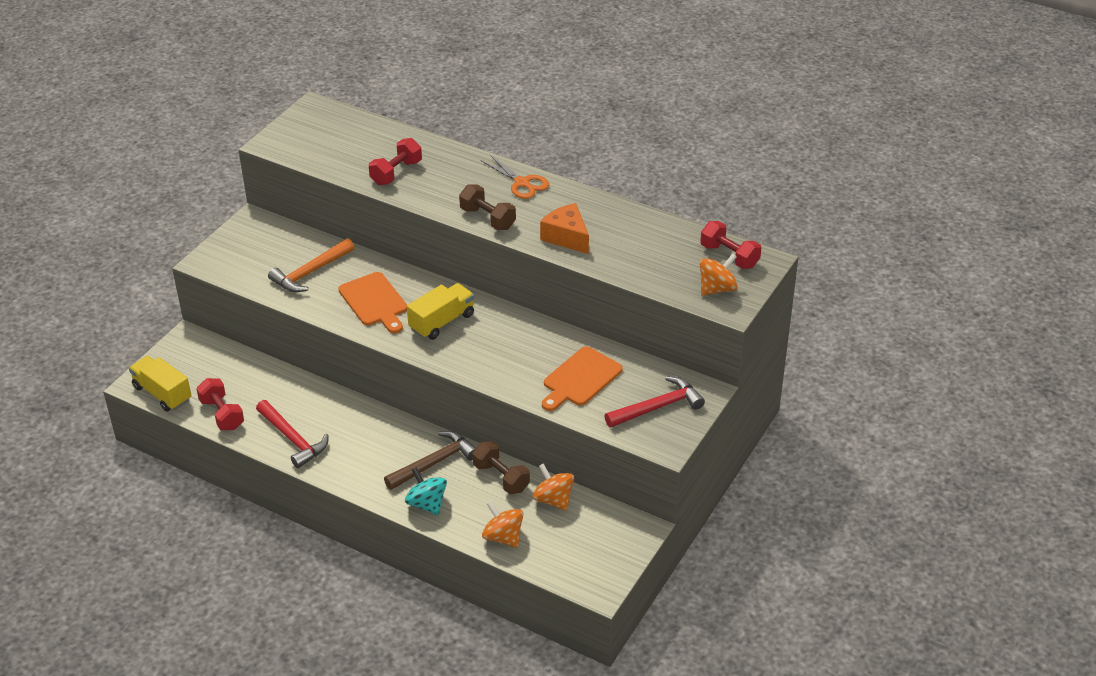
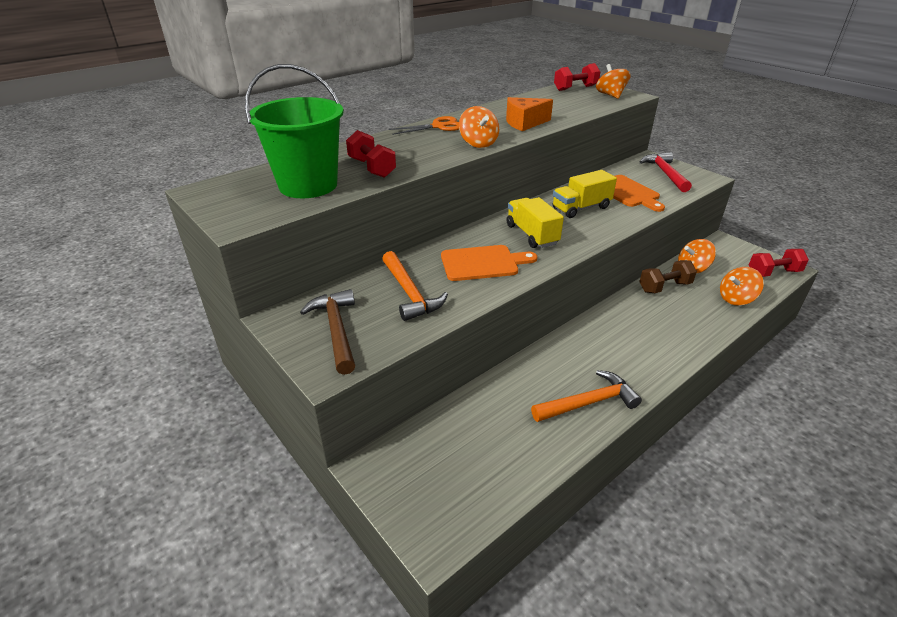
camera: 70 degrees left, 5 degrees down
(162, 393) = (466, 515): yellow truck -> yellow truck (581, 208)
(222, 414) = (529, 457): red dumbbell -> red dumbbell (773, 273)
(293, 439) = (588, 402): red hammer -> orange hammer
(346, 152) = (308, 185): none -> green bucket
(427, 504) = (695, 331): turquoise spinning top -> none
(434, 463) = (641, 317): brown hammer -> brown hammer (336, 330)
(488, 218) = (478, 143): brown dumbbell -> orange spinning top

